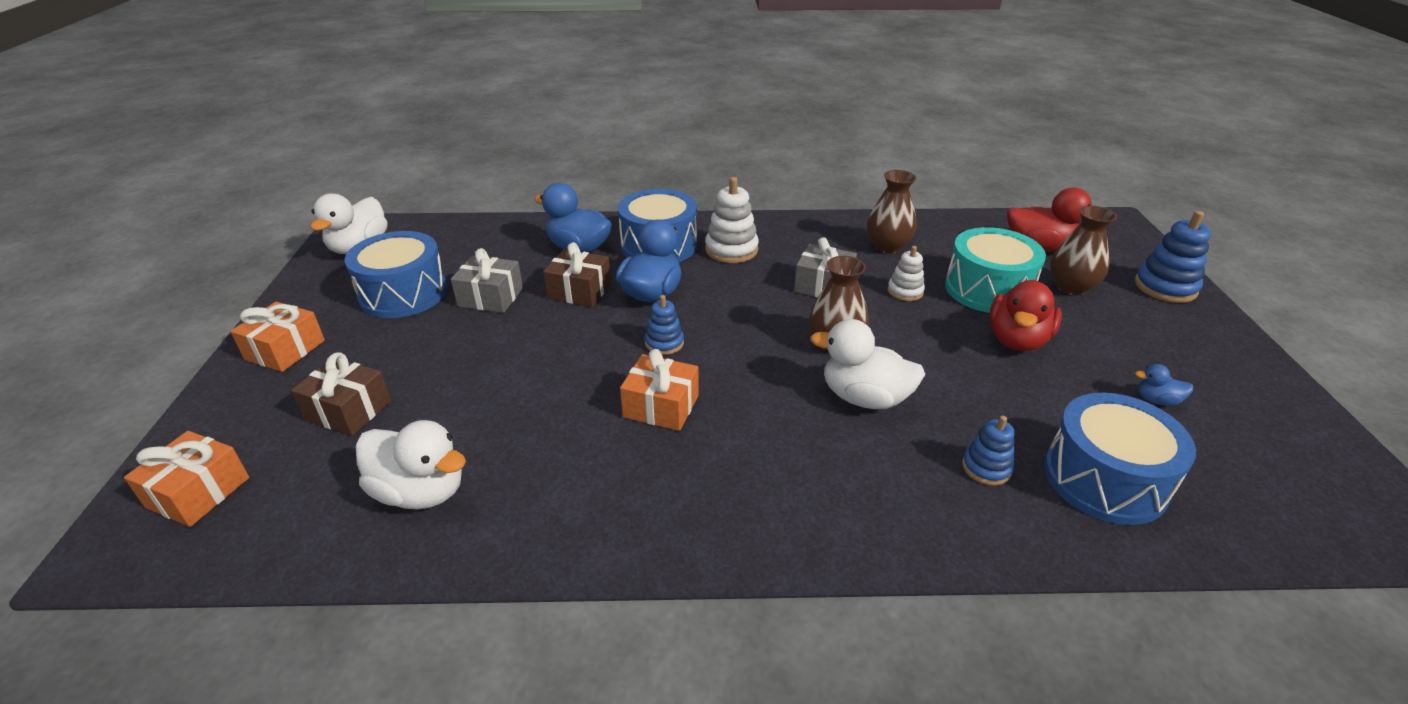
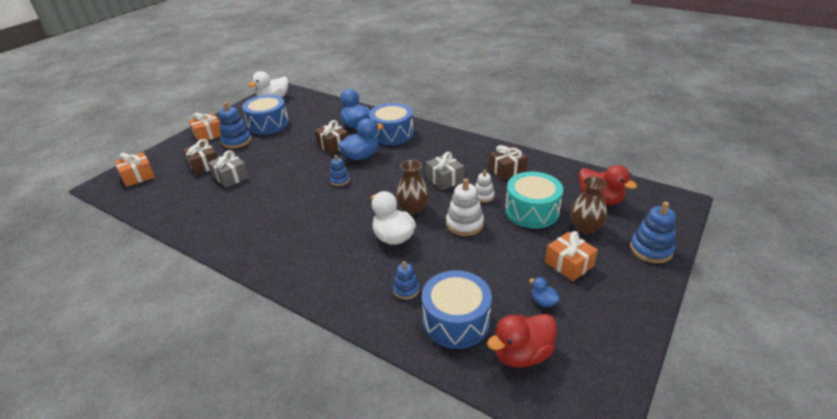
camera: 35 degrees right, 0 degrees up
(370, 342) = (236, 141): none -> blue stacking toy
(421, 492) = (194, 203): white duck -> none
(490, 297) = (296, 136): grey gift -> grey gift (231, 177)
(661, 406) = (306, 206): orange gift -> orange gift (569, 264)
(731, 250) = (423, 147): white stacking toy -> white stacking toy (464, 224)
(887, 246) = (507, 170): brown vase -> brown gift
(1017, 340) = (509, 242): red duck -> red duck (521, 354)

